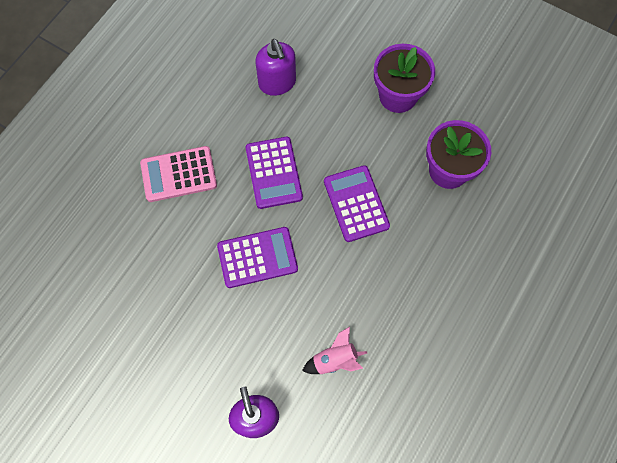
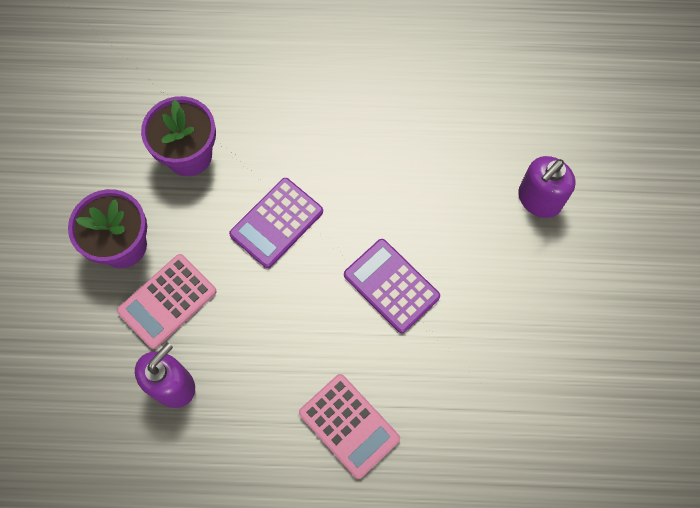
camera: 120 degrees left, 0 degrees up
(273, 173) = (288, 324): purple calculator -> none
(335, 359) = (444, 162): pink rocket -> none
(338, 105) = (167, 301): none -> pink calculator

